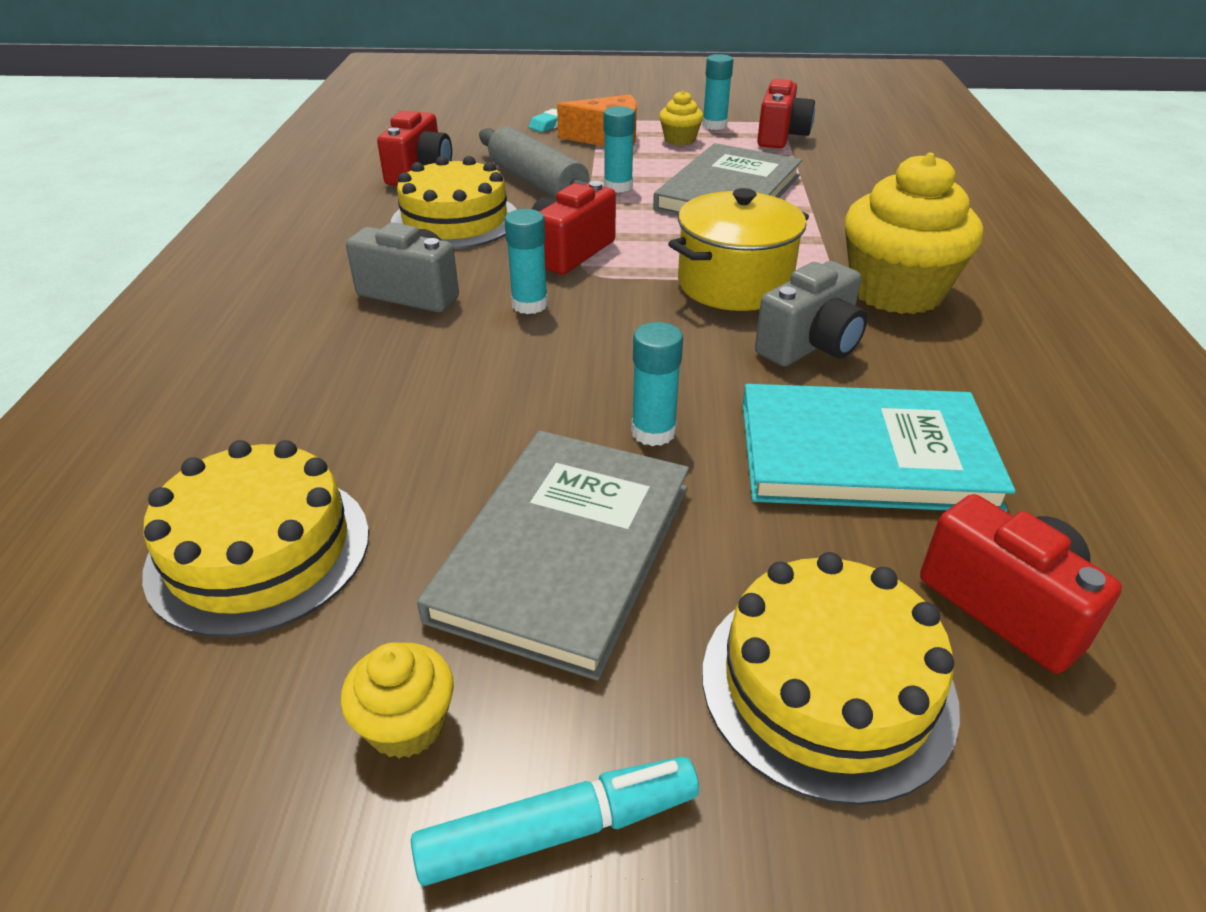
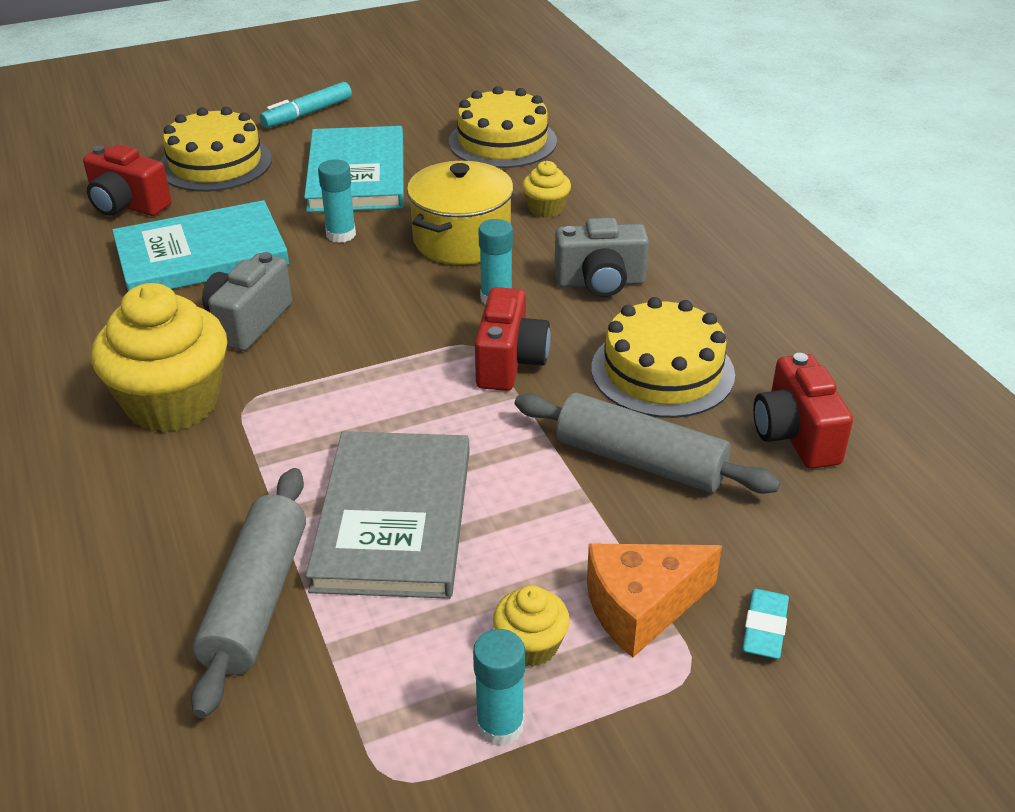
camera: 155 degrees right, 0 degrees up
(406, 724) = (381, 119): yellow cupcake -> yellow cupcake (546, 209)
(564, 550) = (357, 174): grey book -> turquoise book
(618, 186) = (539, 485): turquoise glue stick -> none
(734, 284) = (332, 368): yellow pot -> yellow pot (462, 240)
(781, 137) = (368, 721): red camera -> none
(833, 179) = (257, 600): none -> grey rolling pin

